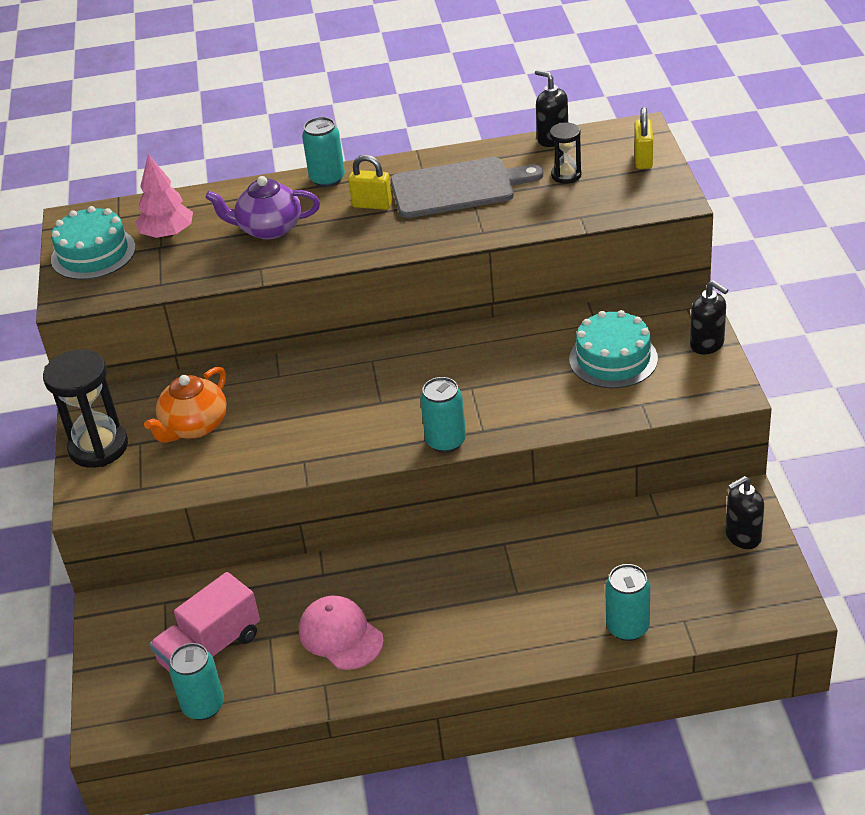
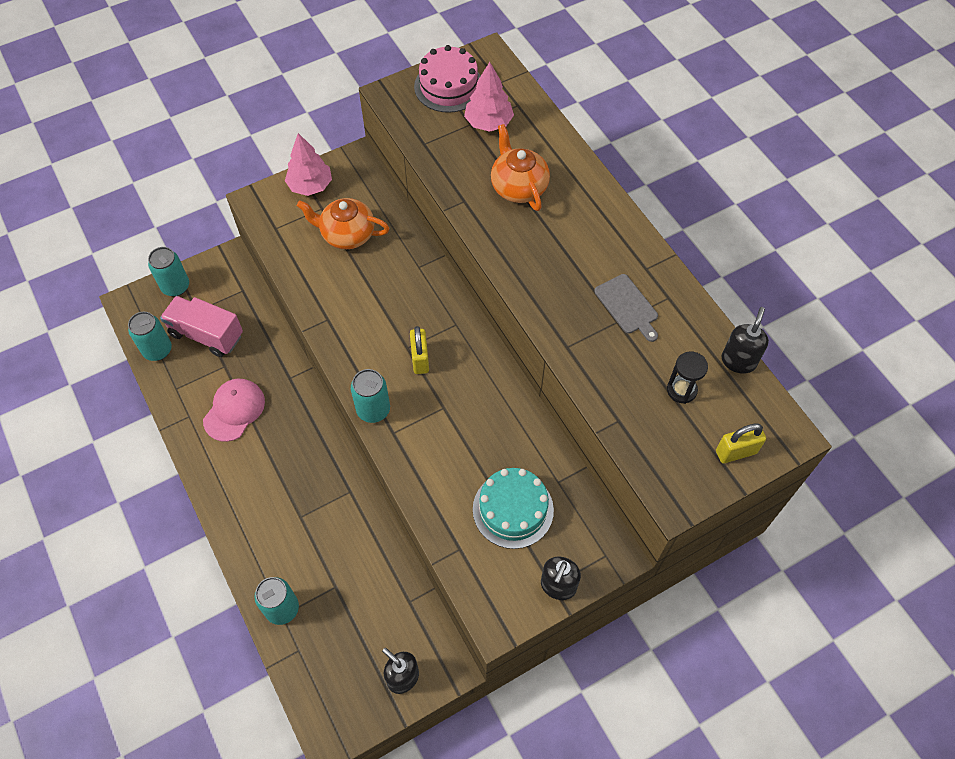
camera: 65 degrees right, 20 degrees up
(93, 253) = (448, 86): turquoise cake -> pink cake
(98, 447) = (310, 186): black hourglass -> pink tree
(269, 229) = (518, 187): purple teapot -> orange teapot
(327, 179) = (604, 202): turquoise can -> turquoise can (176, 286)
(372, 205) = (578, 249): yellow padlock -> yellow padlock (420, 359)
(458, 188) = (627, 306): grey cutting board -> grey cutting board, size x0.56

